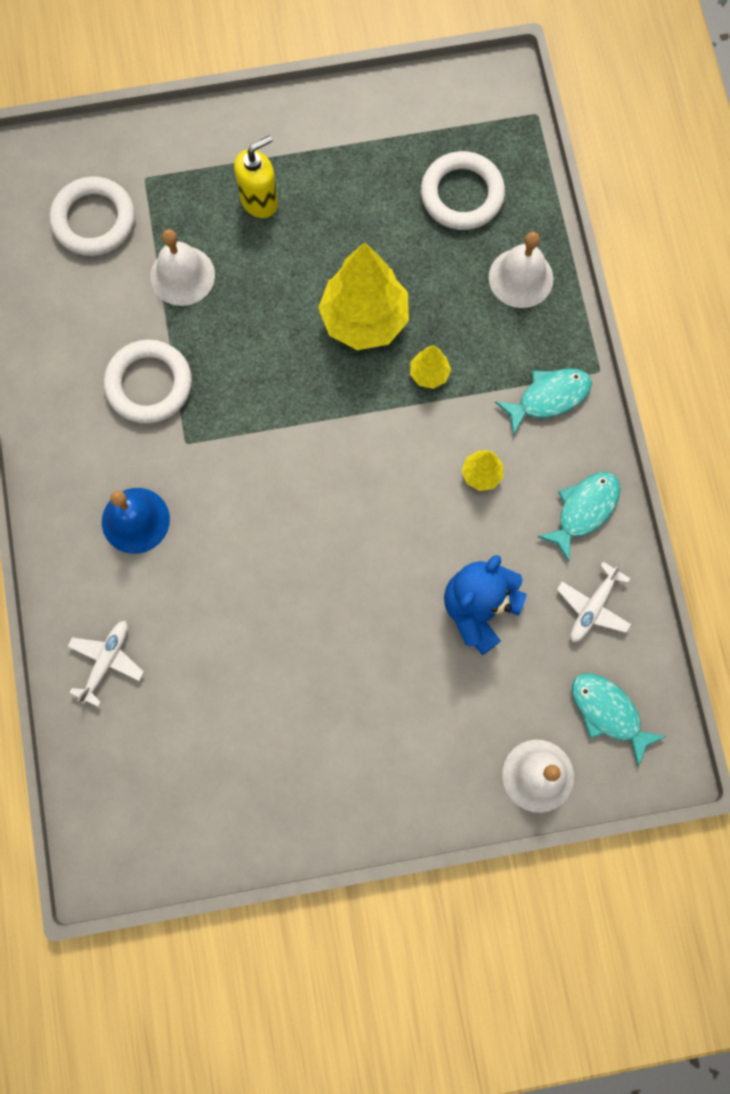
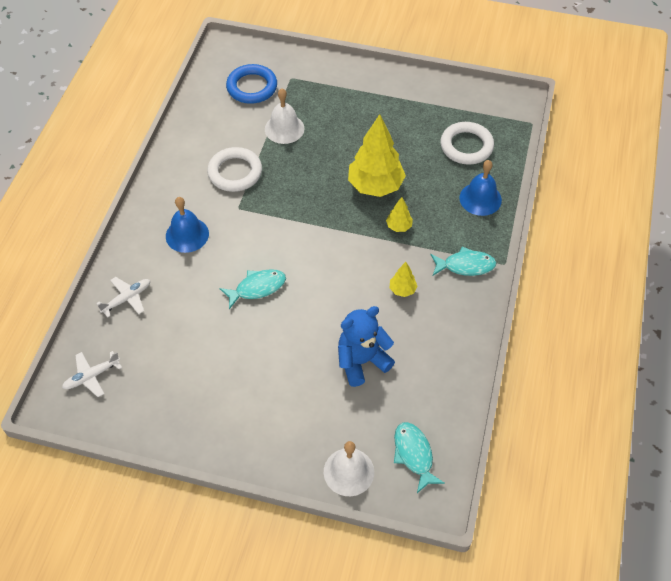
camera: 25 degrees right, 20 degrees down
(94, 220) = (252, 87): white ring -> blue ring
(259, 201) = (348, 109): yellow soap dispenser -> none
(521, 278) = (480, 199): white bell -> blue bell
(583, 510) = (456, 334): turquoise fish -> turquoise fish (257, 288)
(593, 606) = (435, 389): white plane -> white plane (92, 376)

